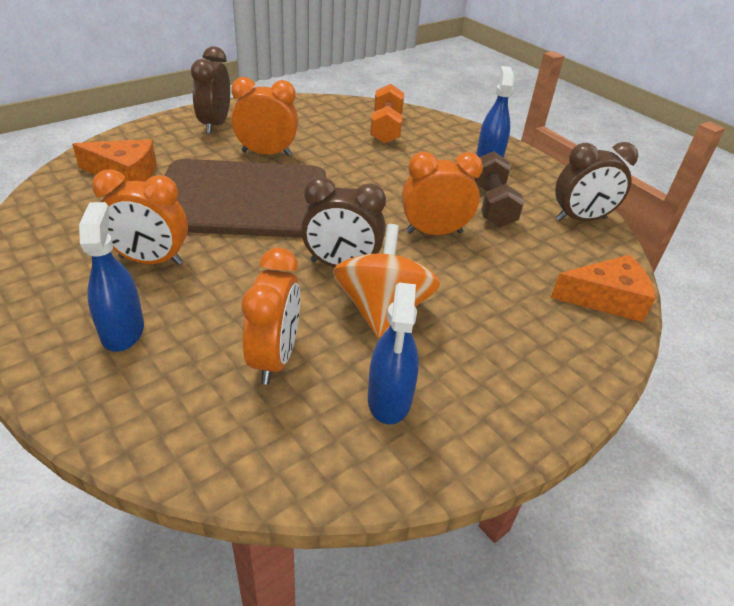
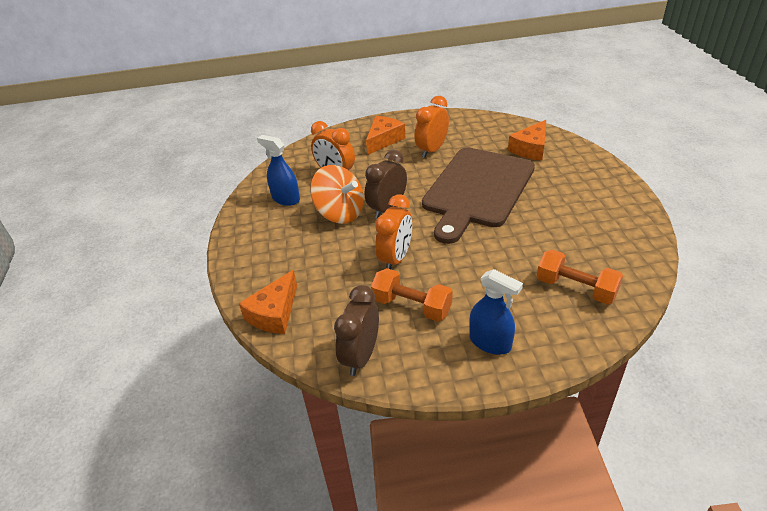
camera: 125 degrees right, 0 degrees up
(122, 331) = (383, 140): blue spray bottle -> orange cheese
(215, 125) = (601, 191): brown clock -> none
(266, 153) = (542, 207): orange clock -> none
(491, 205) = (412, 306): brown dumbbell -> orange dumbbell

